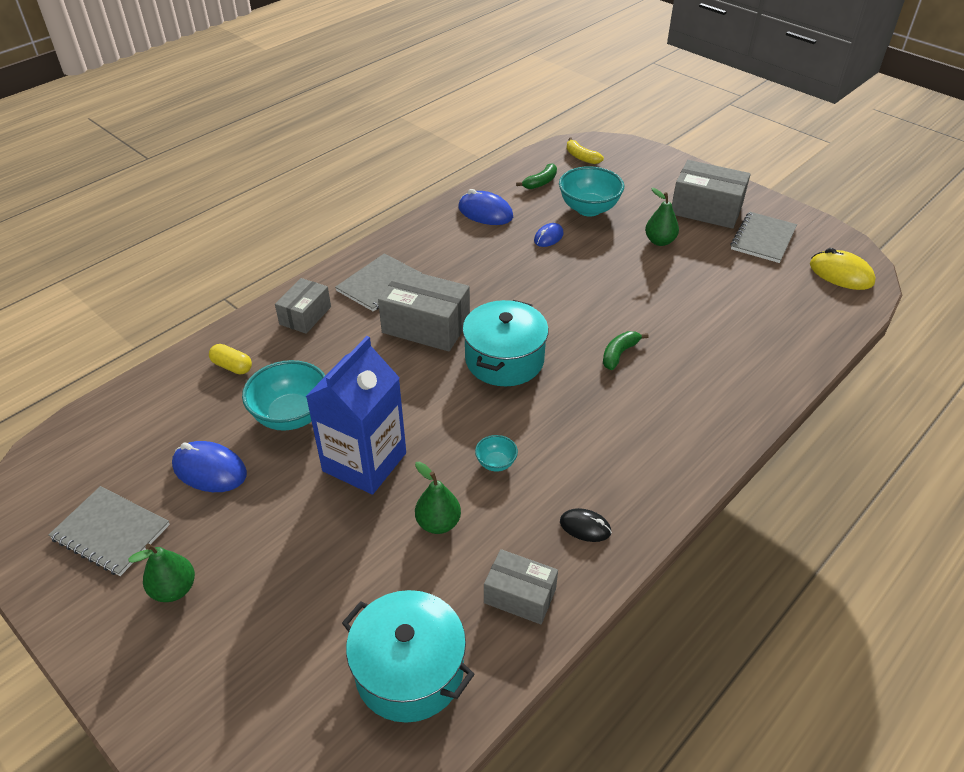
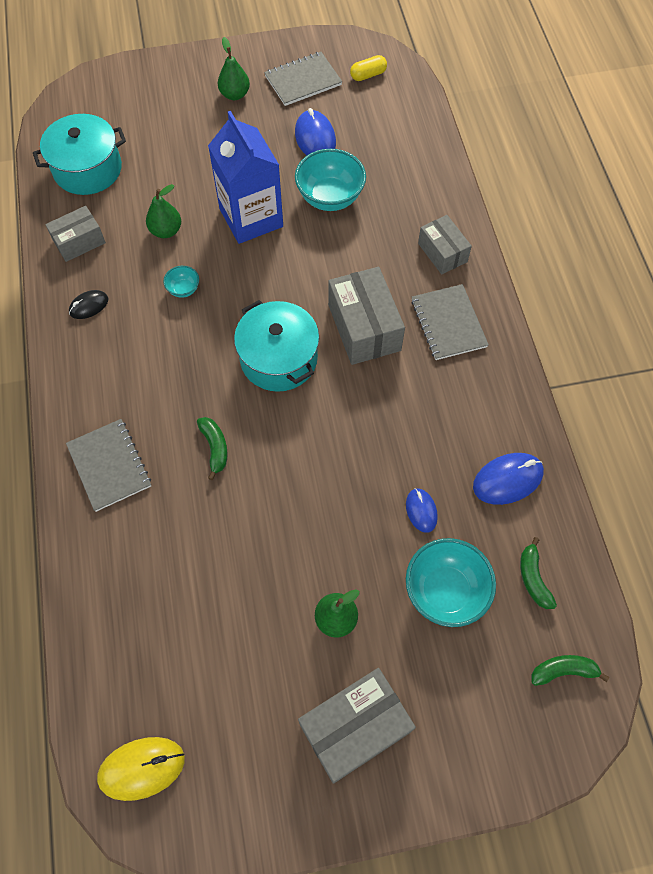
camera: 125 degrees right, 20 degrees up
(210, 470) = (315, 138): blue mouse -> blue mouse turned 75 degrees counterclockwise
(232, 366) = (413, 185): yellow capsule -> yellow capsule (368, 75)
(426, 326) = (364, 327): grey box -> grey box turned 75 degrees counterclockwise
(581, 157) = (563, 671): yellow banana -> green banana
(763, 239) = (258, 741): grey notebook -> grey notebook (109, 465)

